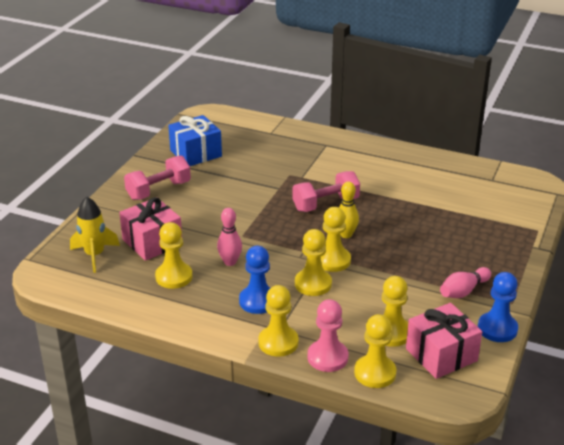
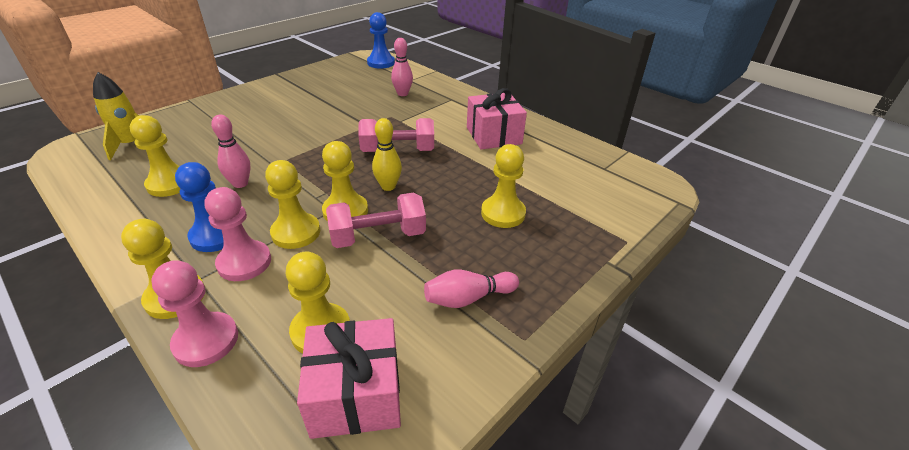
camera: 20 degrees right, 5 degrees up
(152, 242) = (195, 145): pink gift -> pink gift (493, 135)
(158, 190) = (259, 104): pink dumbbell -> pink dumbbell (378, 236)
(196, 153) = (327, 82): blue gift -> none
(278, 149) = (402, 94): none -> pink bowling pin
(299, 311) = (244, 262): none -> pink pawn
(375, 373) = (238, 391): yellow pawn -> yellow pawn (503, 213)
(497, 329) = (472, 376): blue pawn -> blue pawn (381, 63)

